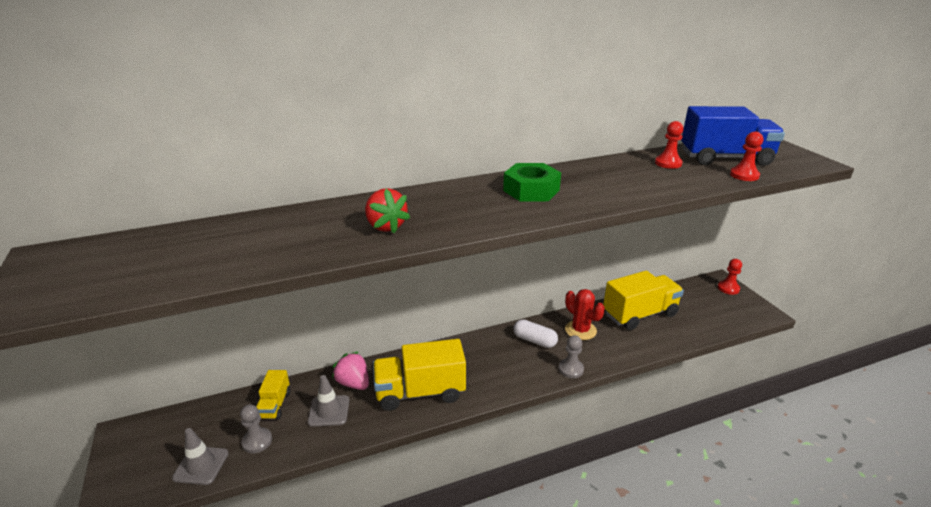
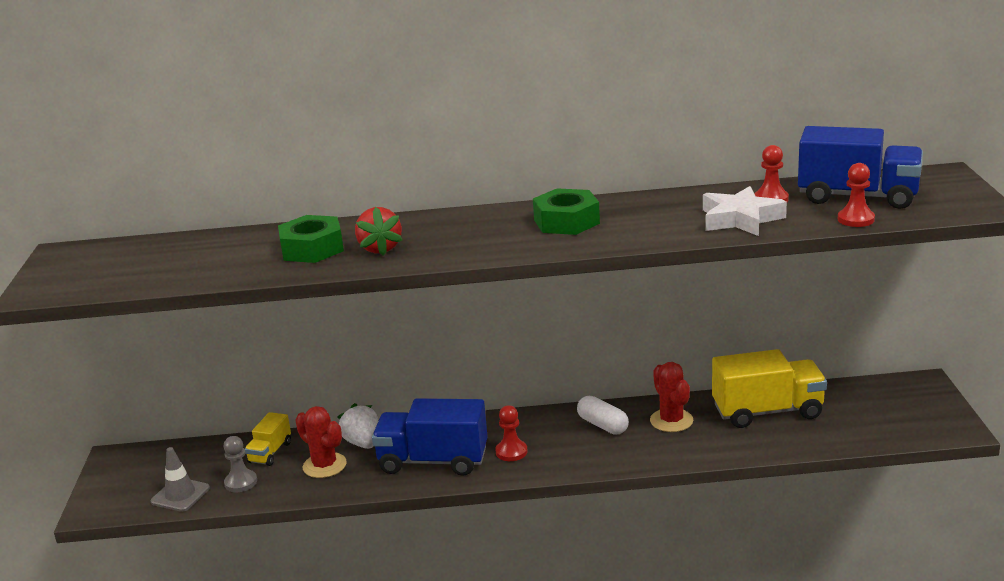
camera: 20 degrees right, 5 degrees down
(319, 231) = (312, 249): none -> green nut
(329, 411) = (324, 465): grey traffic cone -> red cactus
(353, 383) = (362, 443): pink strawberry -> white strawberry
(420, 392) = (433, 461): yellow truck -> blue truck
(571, 369) = (629, 461): grey pawn -> none
(663, 180) = (740, 219): none -> white star
(728, 288) = (928, 393): red pawn -> red pawn (511, 452)

